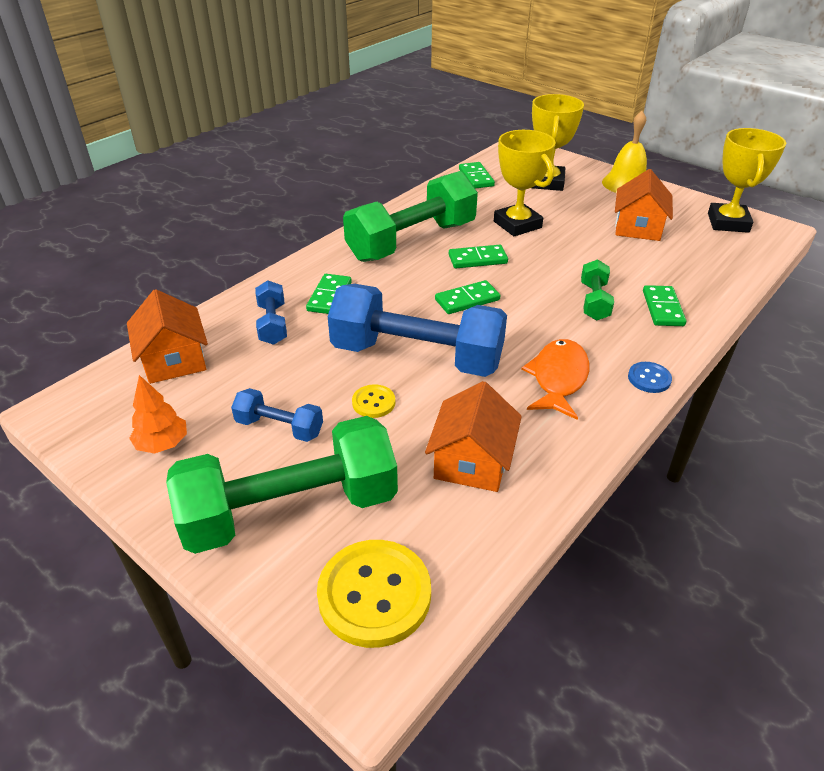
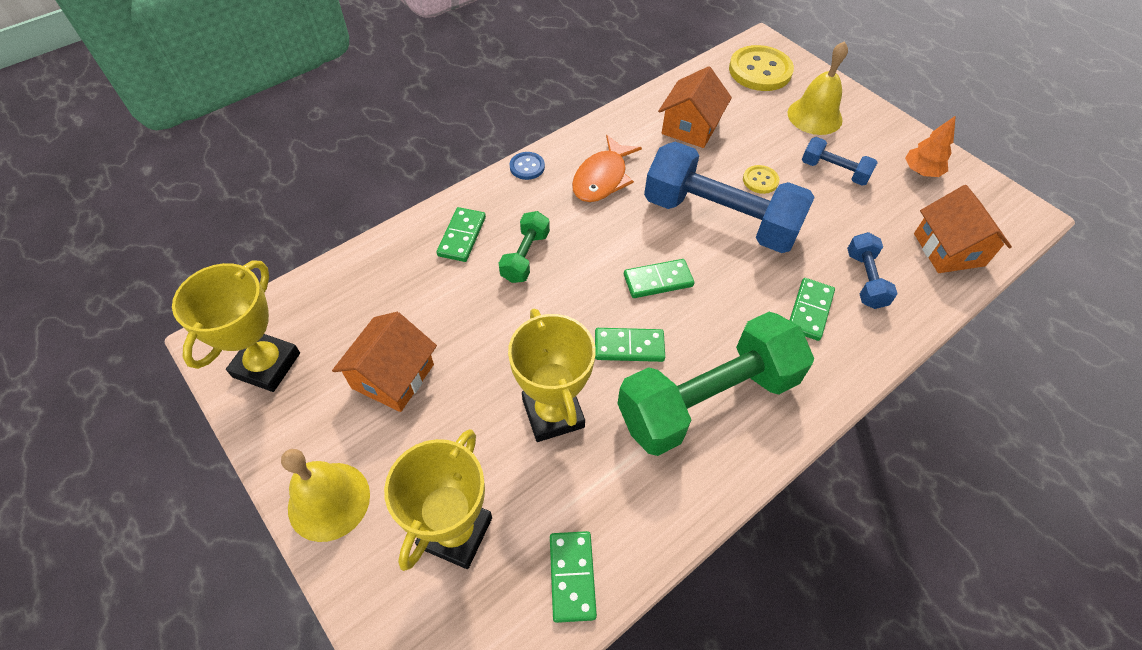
camera: 170 degrees left, 15 degrees up
(290, 510) = (814, 116): green dumbbell -> yellow bell

